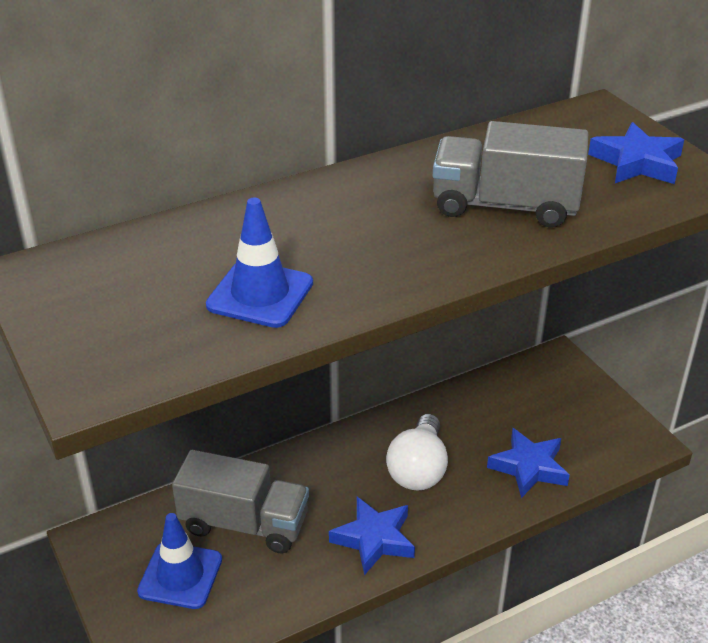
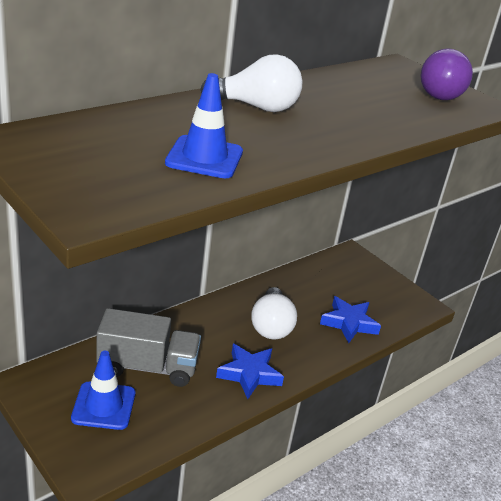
camera: 15 degrees left, 5 degrees down
(358, 204) = (256, 107): none -> white light bulb
(505, 206) = (361, 113): grey truck -> none
(637, 162) = (438, 93): blue star -> purple light bulb

